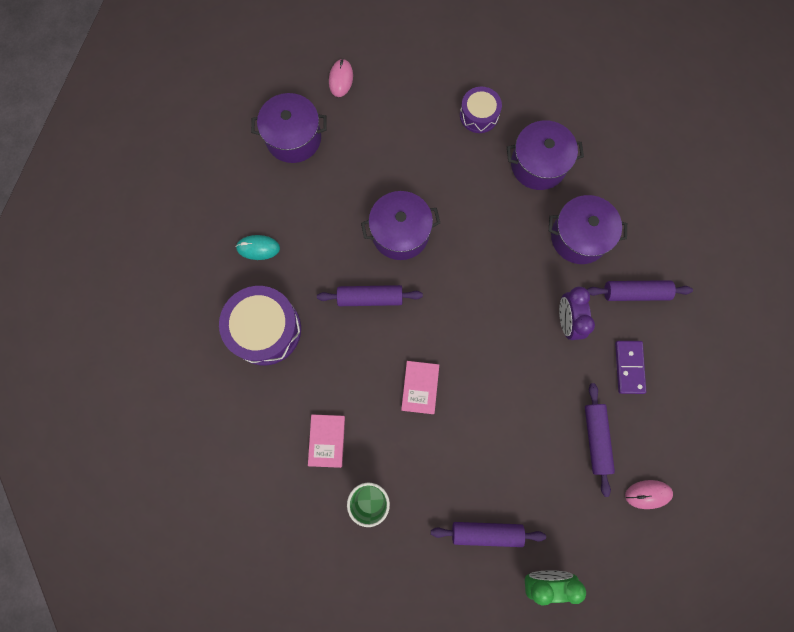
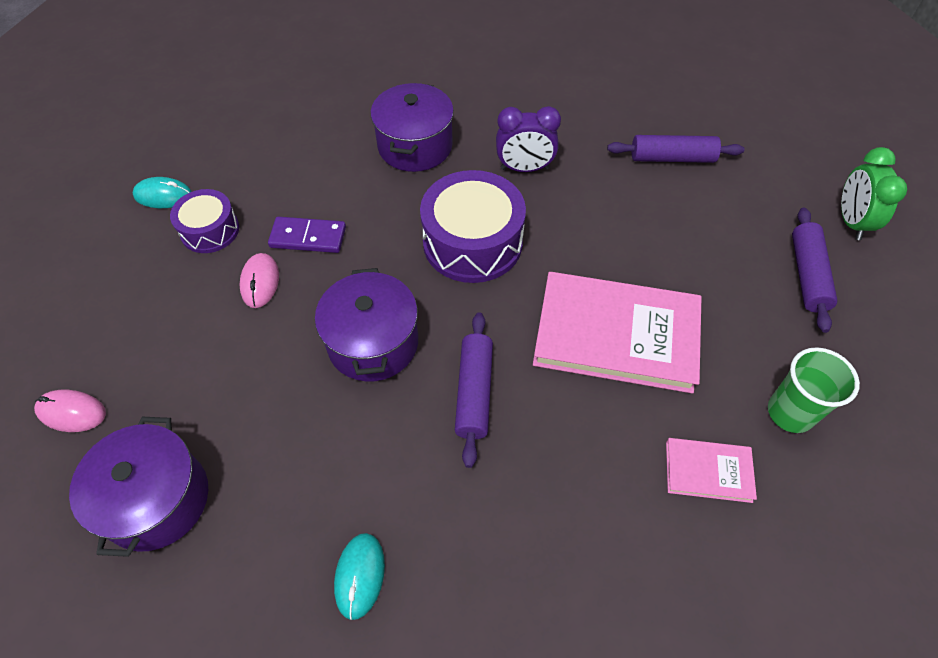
camera: 85 degrees left, 20 degrees down
(265, 329) = (518, 568): purple drum -> purple drum (472, 242)
(420, 387) = (616, 335): pink book -> pink book, size x2.11
(505, 78) = (163, 196): none -> turquoise mouse
(538, 164) = (305, 174): purple pot -> none
(629, 367) = (584, 120): purple domino -> purple domino (308, 237)
(635, 293) = (493, 105): purple rolling pin -> none
(648, 494) = (731, 122): pink mouse -> pink mouse (260, 282)

